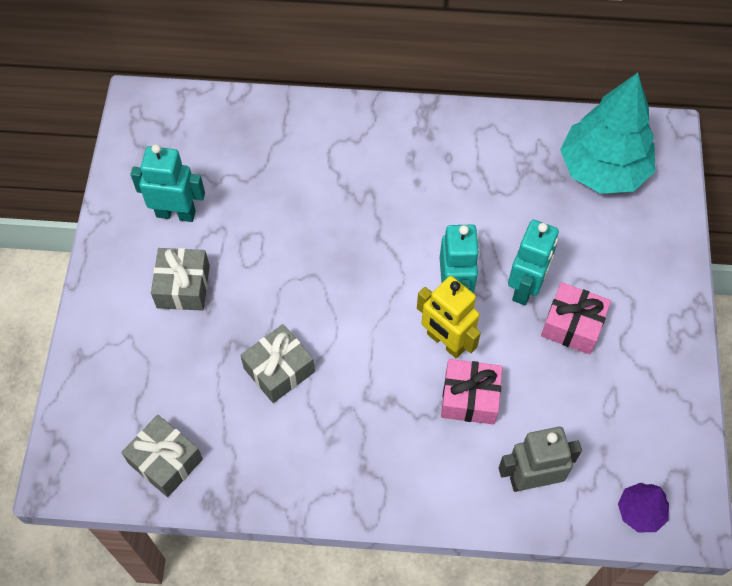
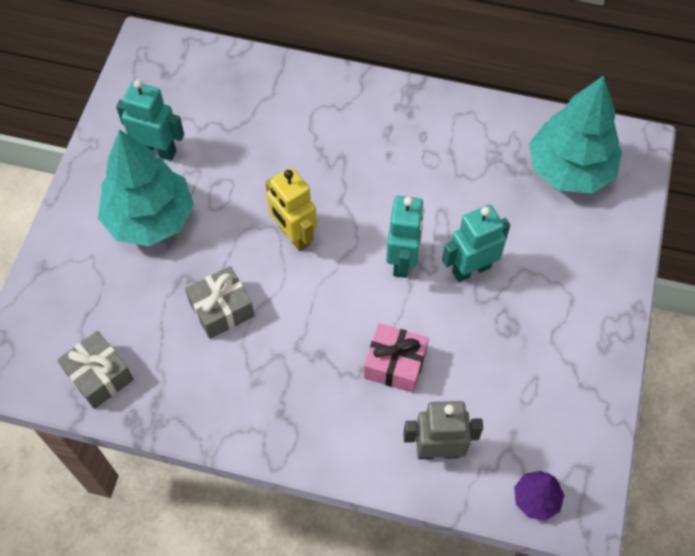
camera: 10 degrees right, 0 degrees up
(183, 286) = (150, 218): grey gift -> turquoise tree
(445, 342) = (383, 308): yellow robot -> yellow robot (294, 235)
(525, 287) = (471, 269): turquoise robot -> turquoise robot turned 150 degrees counterclockwise
(572, 325) = (508, 312): pink gift -> none

